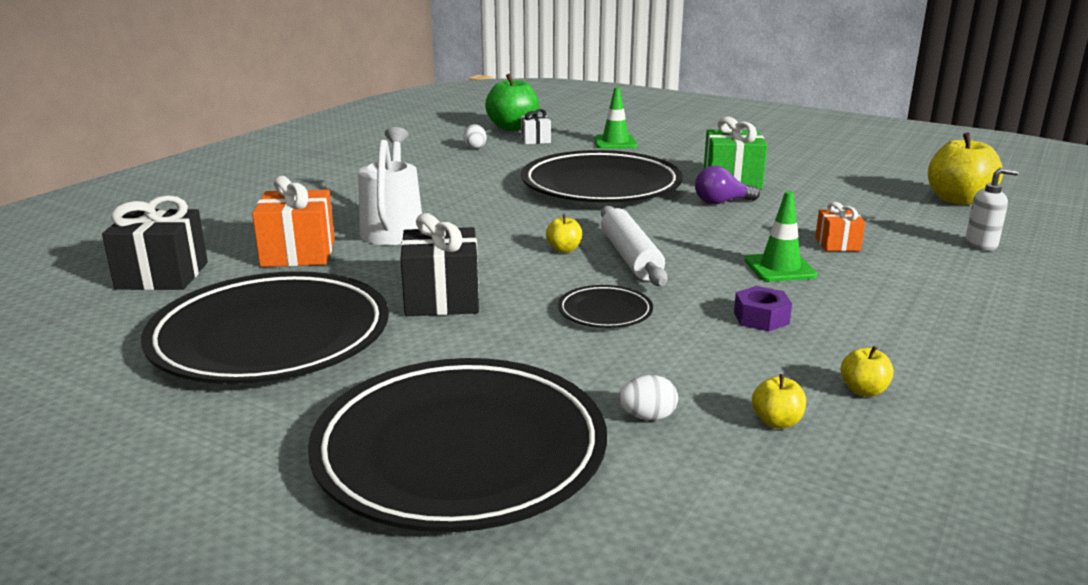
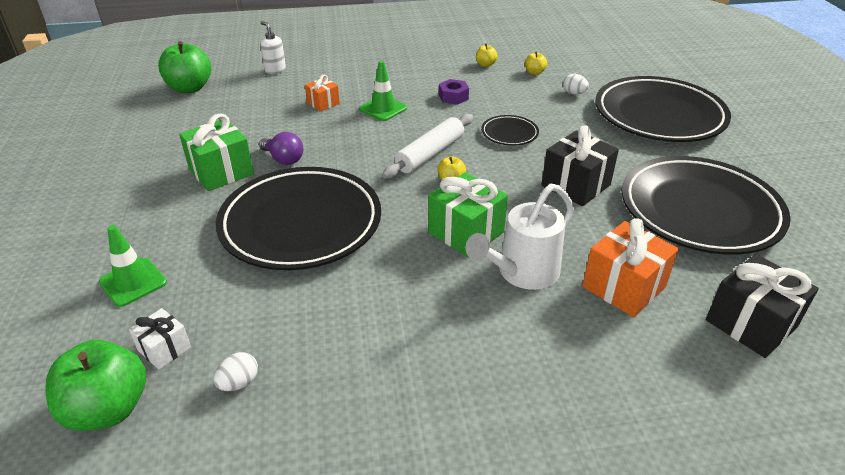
camera: 130 degrees left, 15 degrees up
(478, 229) = (466, 232): none -> green gift
(958, 200) = (190, 88): yellow apple -> green apple

